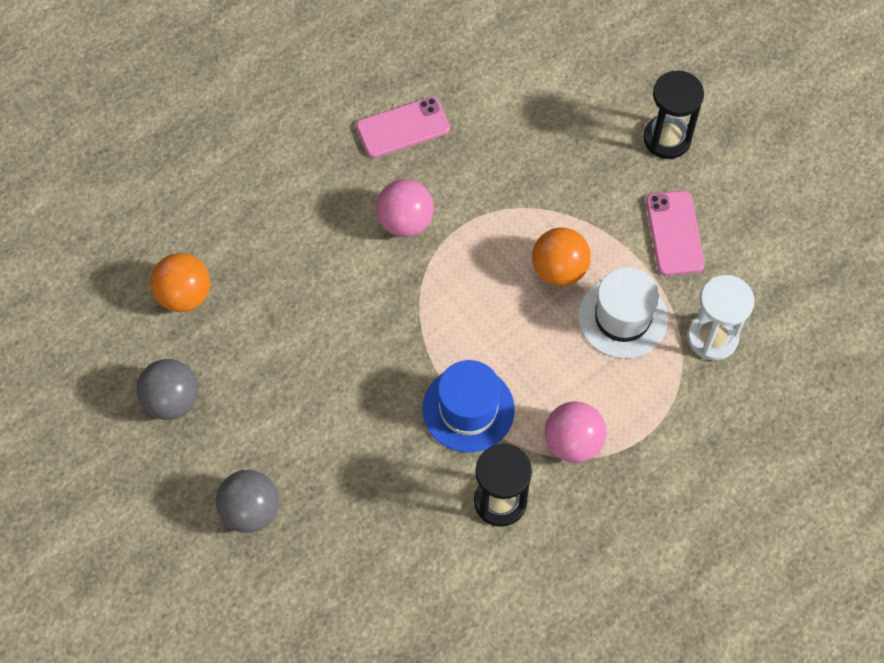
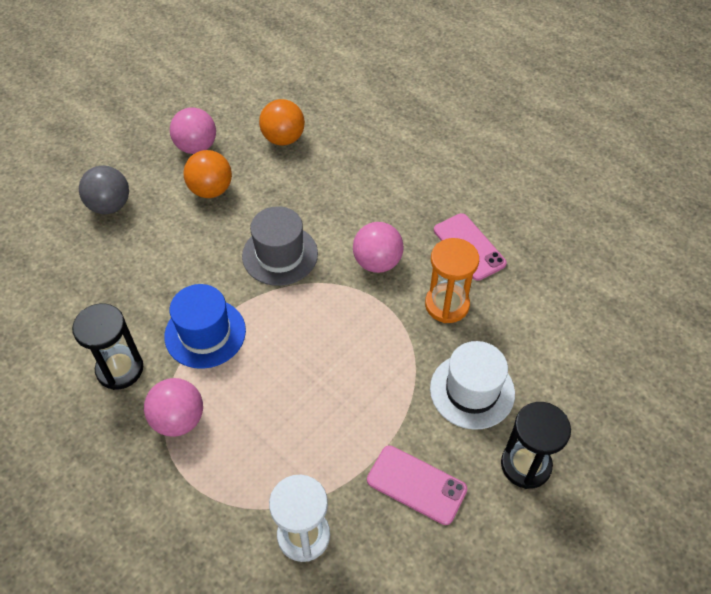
camera: 80 degrees right, 10 degrees down
(172, 400) = (196, 147): grey ball -> pink ball
(373, 320) = (280, 255): none -> grey hat
(475, 165) = (447, 305): none -> orange hourglass
(559, 269) = (354, 385): orange ball -> orange ball (211, 190)
(622, 317) = (313, 447): white hat -> white hat (472, 391)
(674, 233) = (416, 484): pink phone -> pink phone turned 45 degrees clockwise

